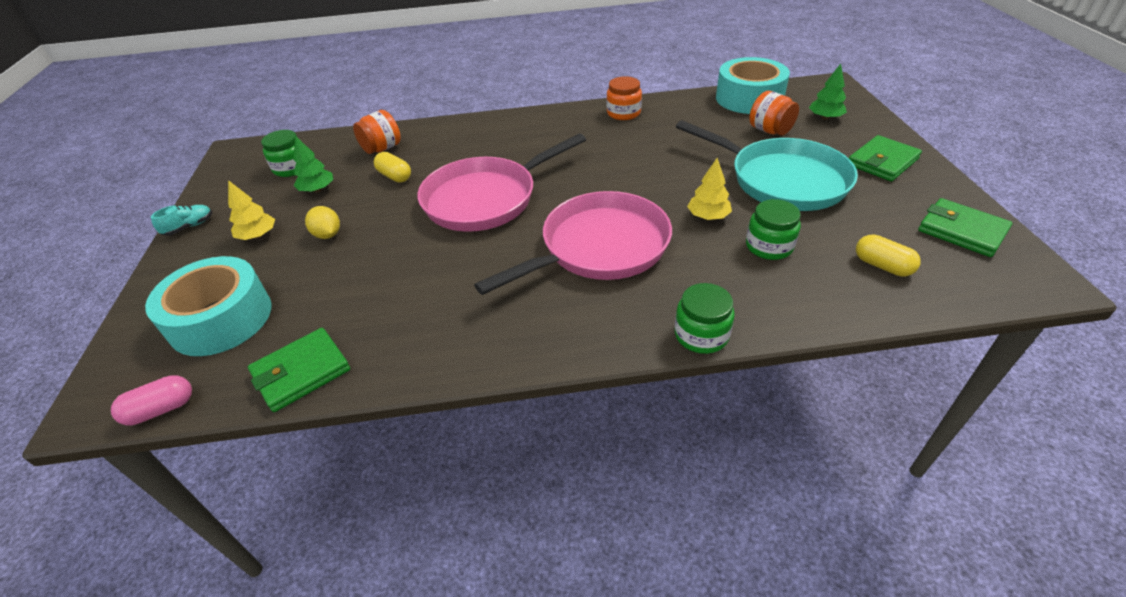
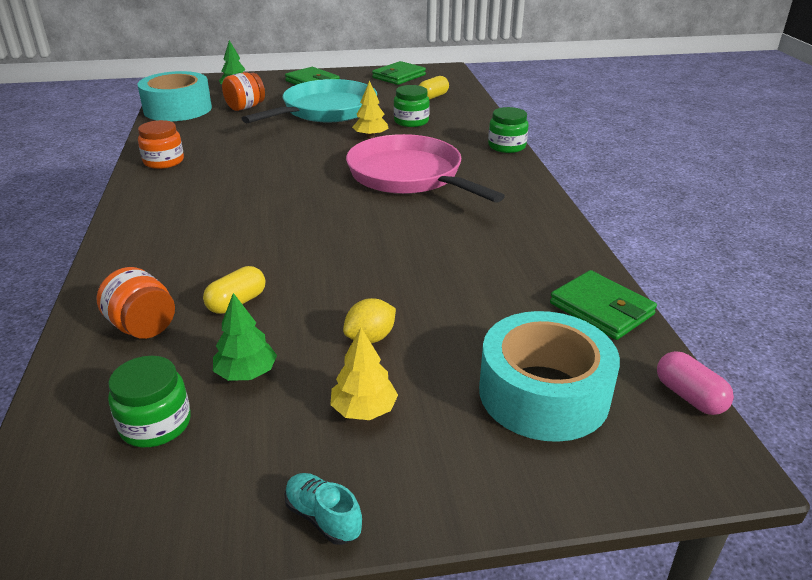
camera: 95 degrees left, 10 degrees down
(486, 199) = (315, 232): pink pan -> none

